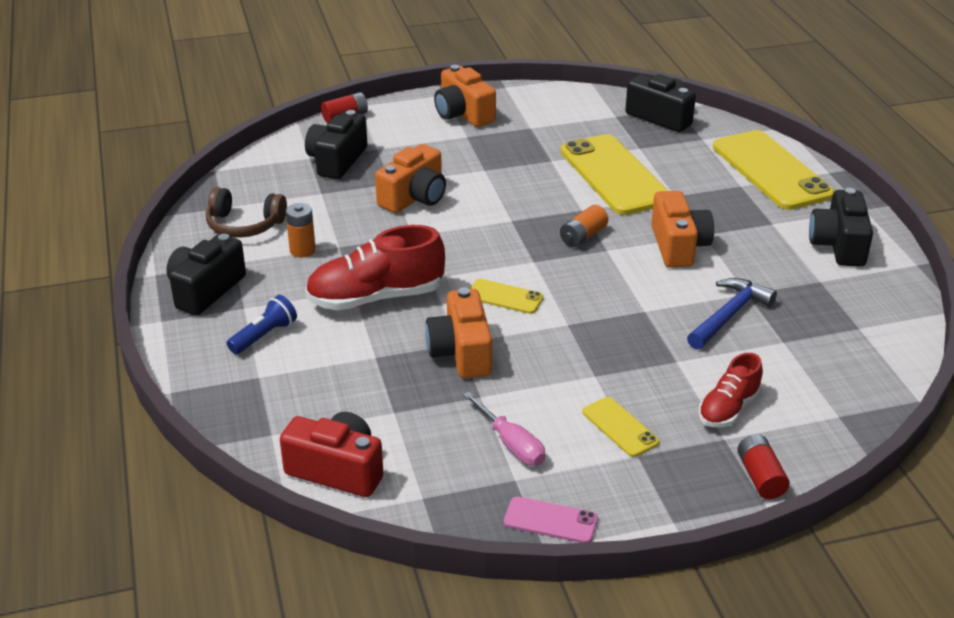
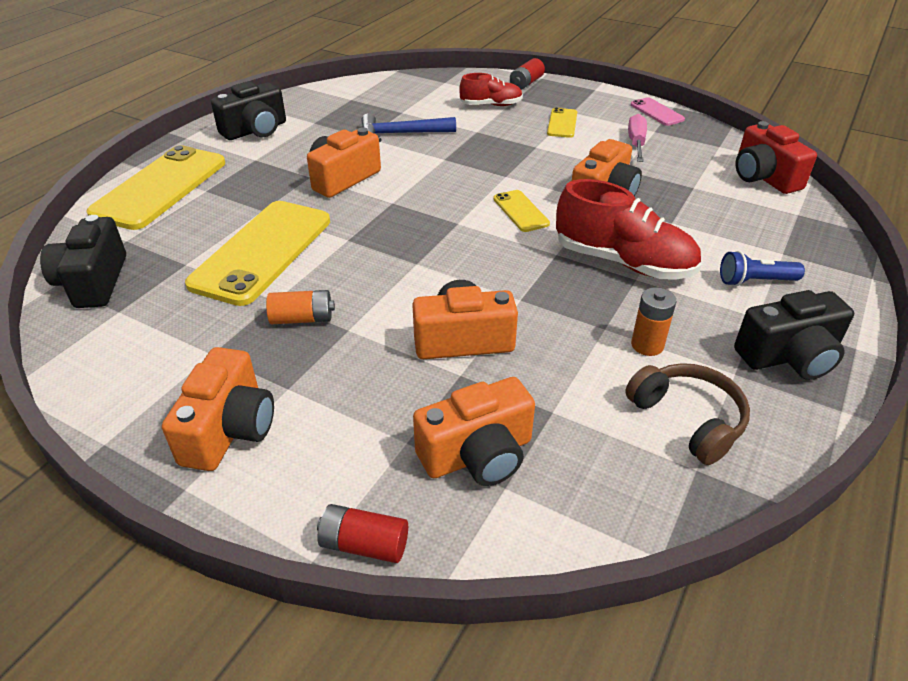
camera: 135 degrees left, 5 degrees up
(337, 161) = (478, 454): black camera -> orange camera
(583, 236) = (389, 220): orange battery -> orange battery (302, 319)

